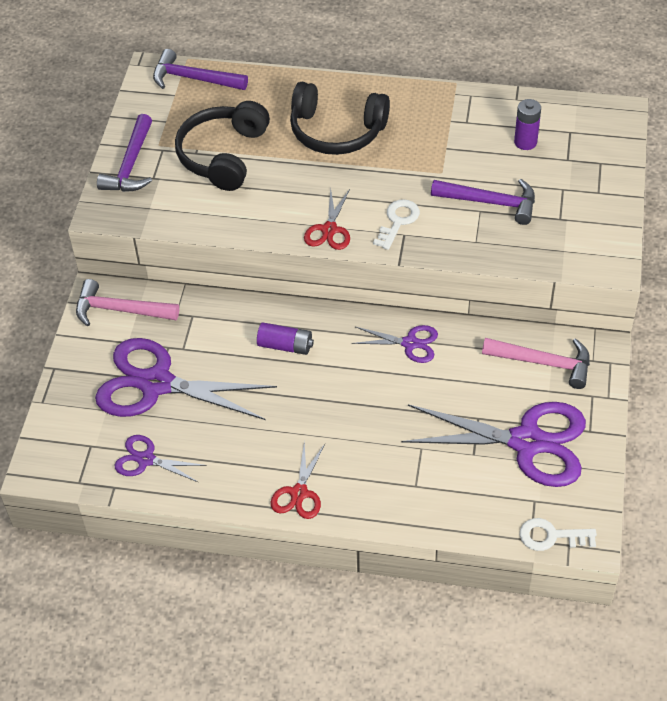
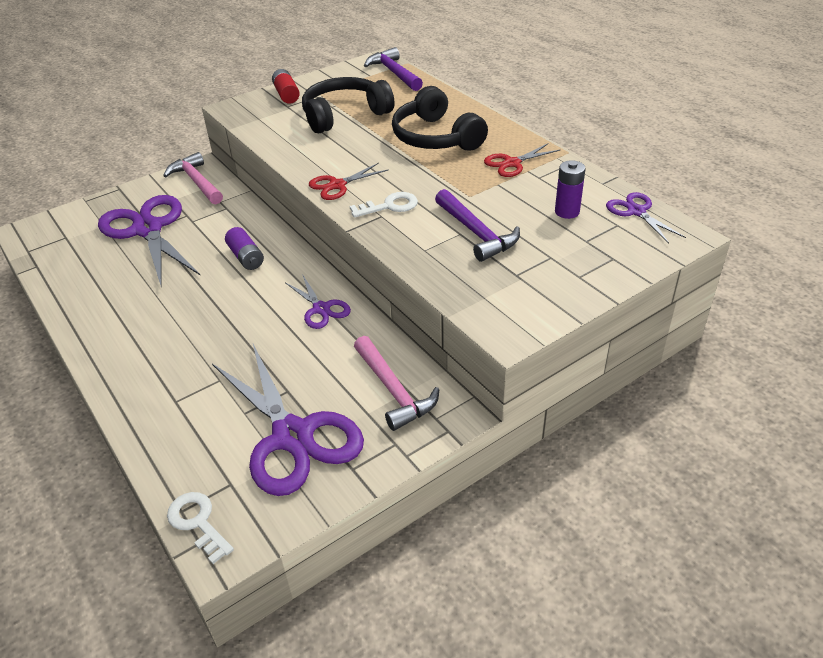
camera: 45 degrees right, 10 degrees down
(131, 165) = (286, 94): purple hammer -> red battery
(146, 459) = (74, 264): purple scissors -> purple scissors (636, 211)
(299, 493) = (107, 346): red scissors -> red scissors (512, 163)

